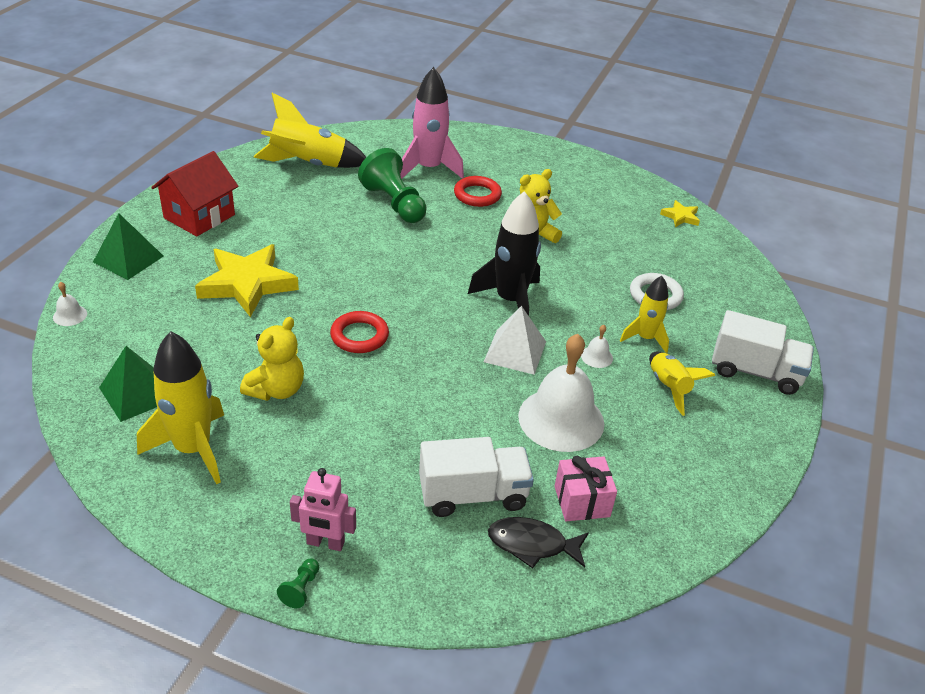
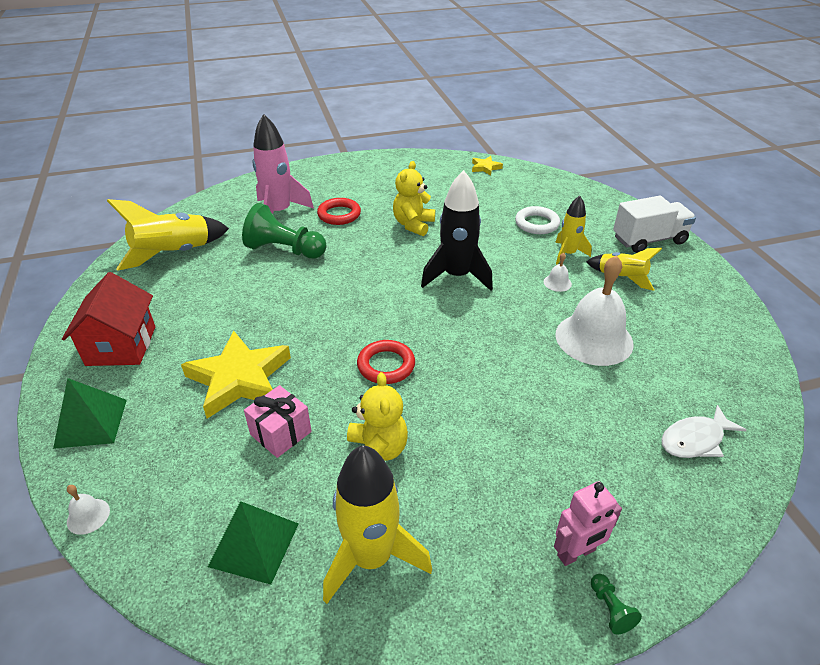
camera: 35 degrees left, 0 degrees up
(473, 494) = (616, 432): white truck -> none
(515, 351) = (506, 310): white pyramid -> none
(532, 544) = (695, 440): black fish -> white fish
(582, 501) = (679, 387): pink gift -> pink gift (281, 433)

